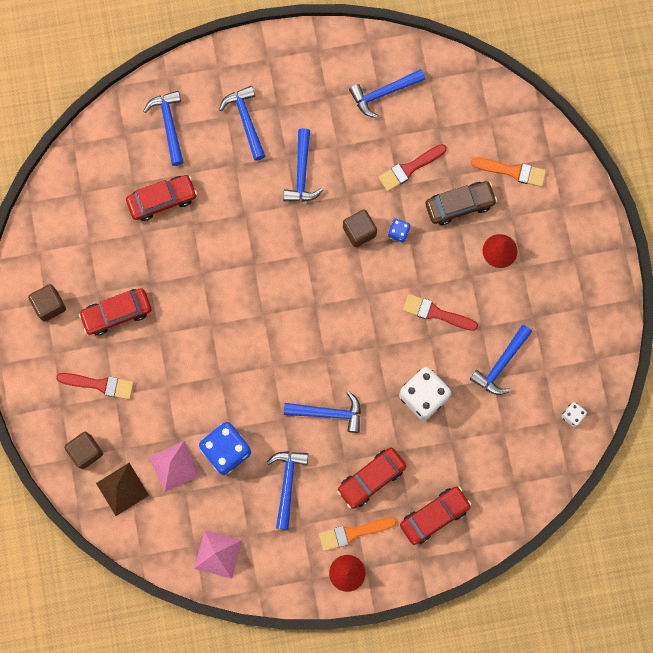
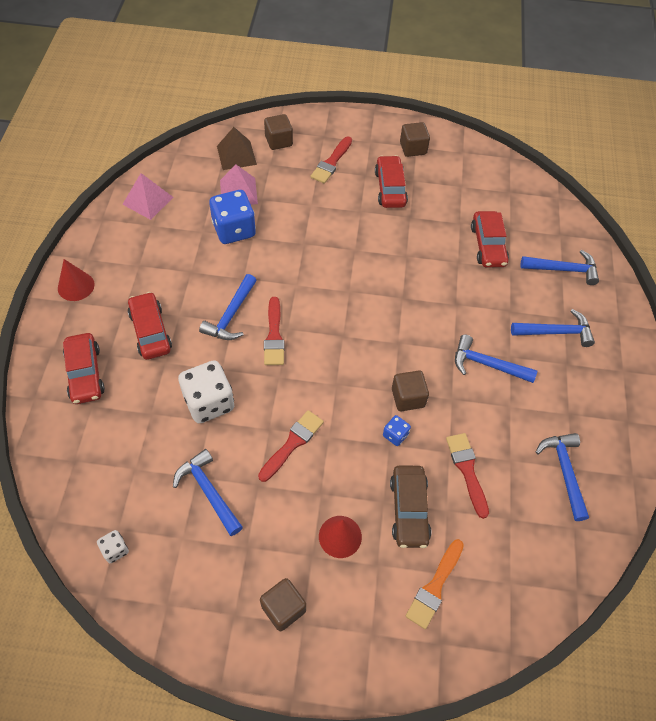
camera: 105 degrees right, 20 degrees down
(287, 484) = (181, 264): blue hammer -> none
(337, 366) = (274, 335): none -> red brush
(353, 533) = (109, 301): orange brush -> none
(568, 274) = (283, 608): none -> brown cube

